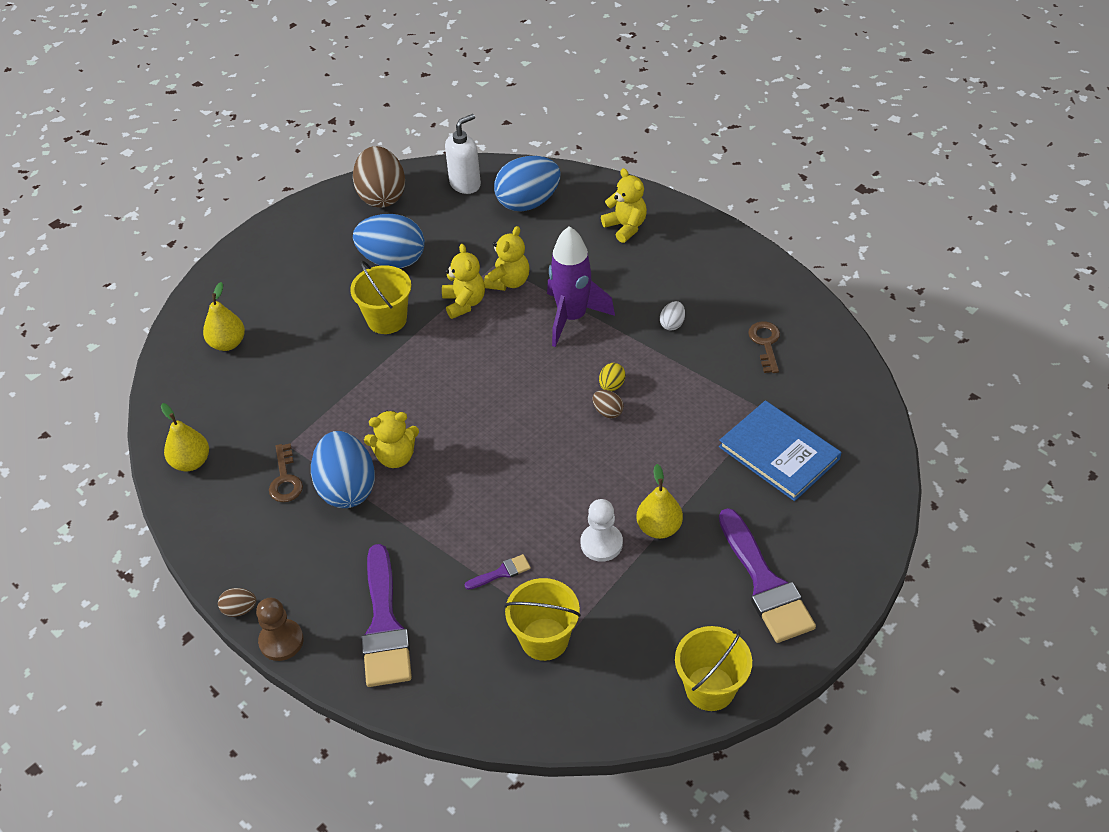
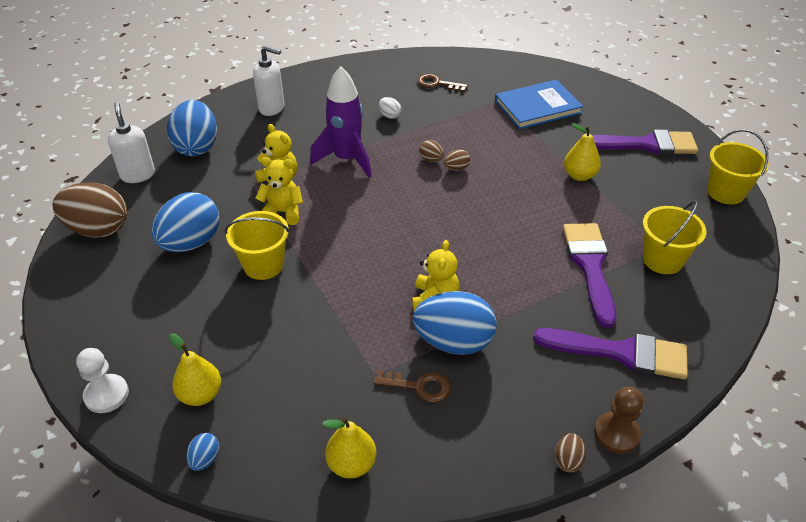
camera: 70 degrees left, 5 degrees down
(169, 373) = (205, 459): none -> blue egg
(501, 572) = (590, 266): purple brush -> purple brush, size x2.33
(601, 543) = (582, 206): white pawn -> white pawn (106, 395)
(611, 385) = (431, 159): yellow egg -> brown egg
(625, 227) = (272, 108): yellow teddy bear -> white soap dispenser

